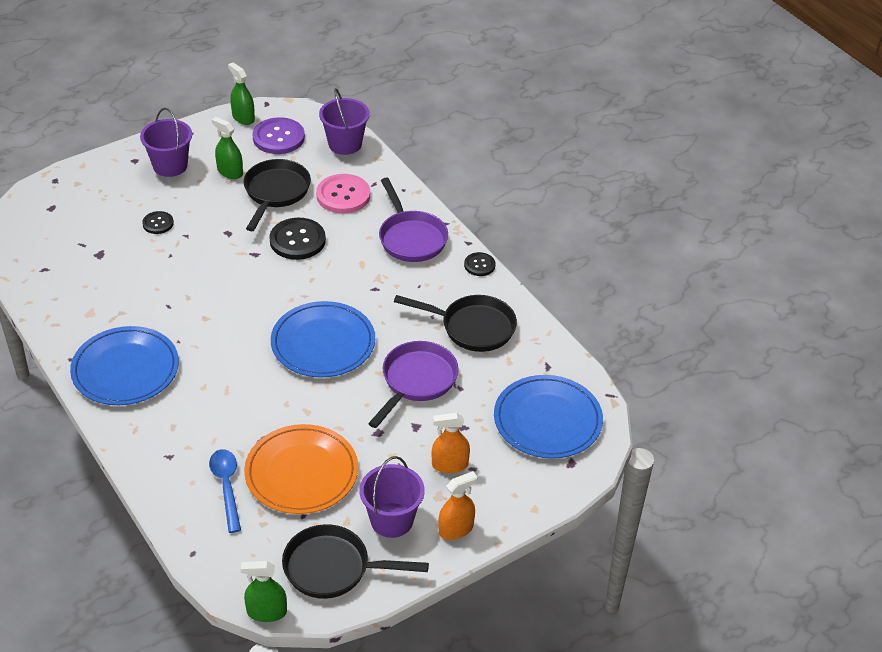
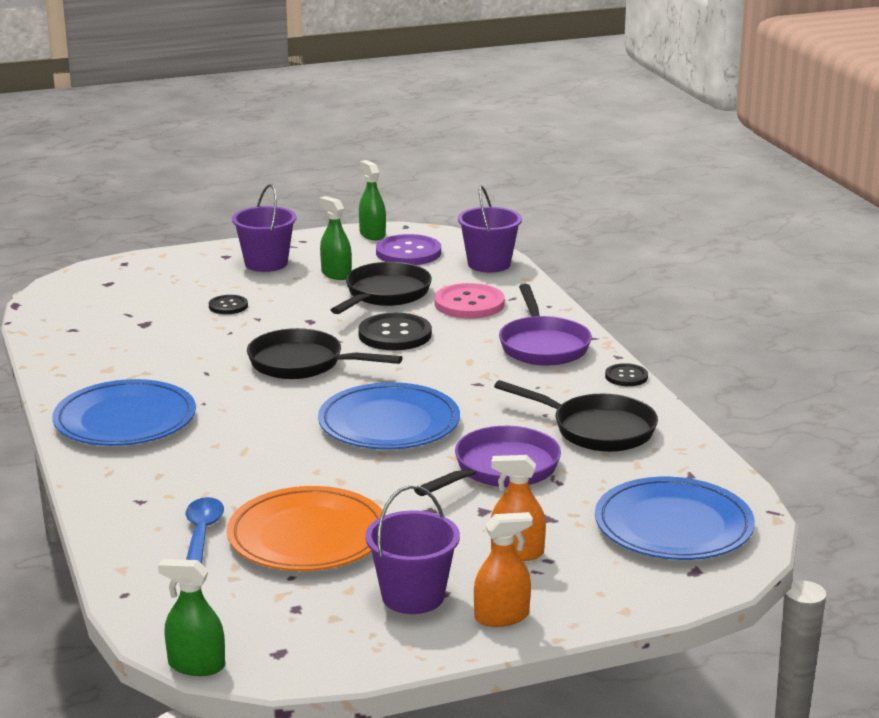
camera: 15 degrees right, 20 degrees down
(333, 568) = (310, 633): black pan -> black pan (302, 364)

